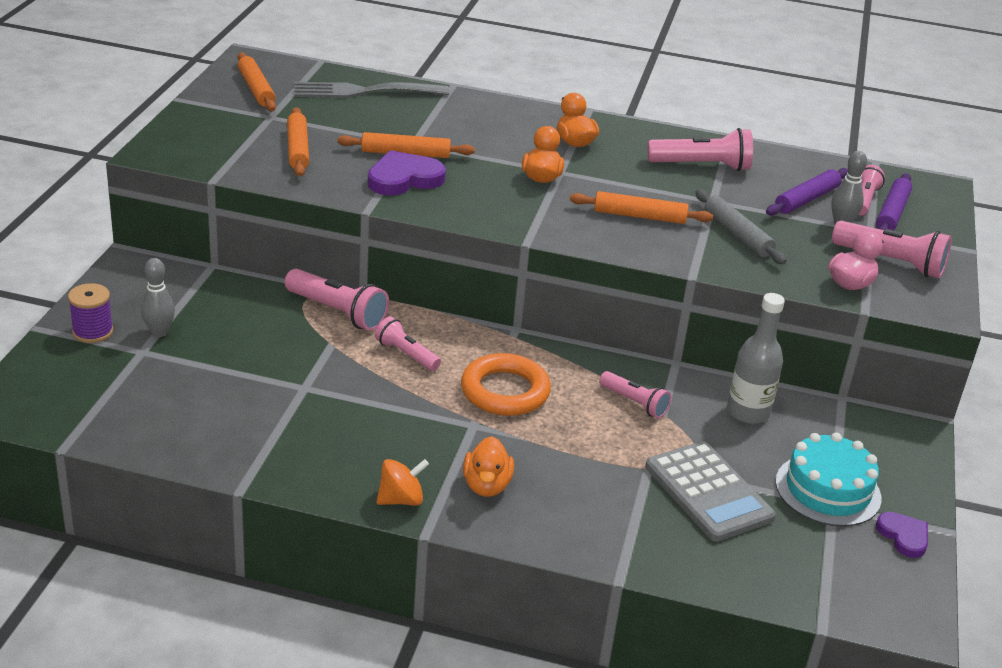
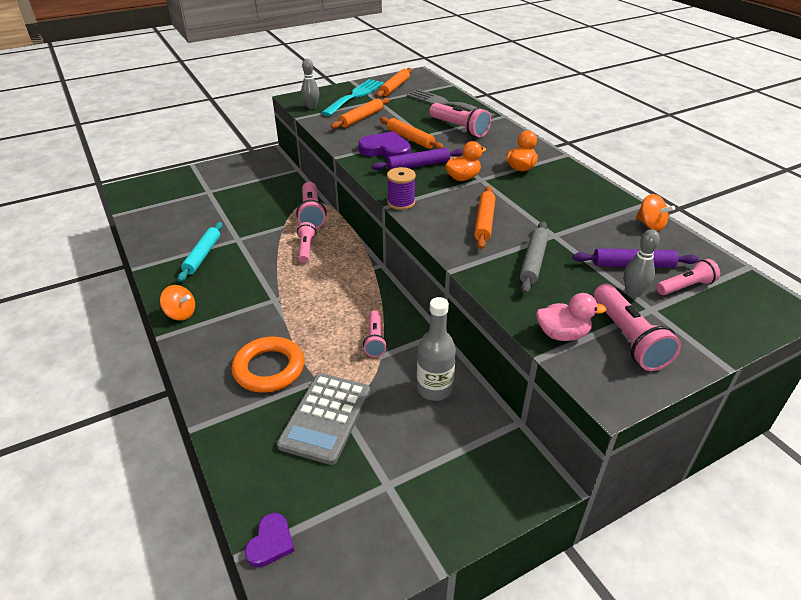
camera: 50 degrees right, 5 degrees up
(93, 332) = (206, 175): purple spool -> purple spool (401, 202)
(159, 332) = (228, 187): grey bowling pin -> grey bowling pin (311, 107)
(228, 120) = (355, 96): none -> turquoise fork
(298, 428) = (202, 255): none -> turquoise rolling pin
(486, 485) = (226, 333): orange duck -> none
(505, 391) = (319, 292): orange ring -> orange ring (269, 368)
(639, 216) = (484, 222): orange rolling pin -> orange rolling pin turned 45 degrees clockwise
(702, 166) = (586, 212): pink flashlight -> pink flashlight (459, 128)
(764, 155) = (650, 225): none -> orange spinning top
(828, 490) = (401, 473): turquoise cake -> none
(892, 213) = (696, 306): purple rolling pin -> purple rolling pin (418, 165)
(903, 536) = (399, 546): purple heart -> purple heart (270, 542)

